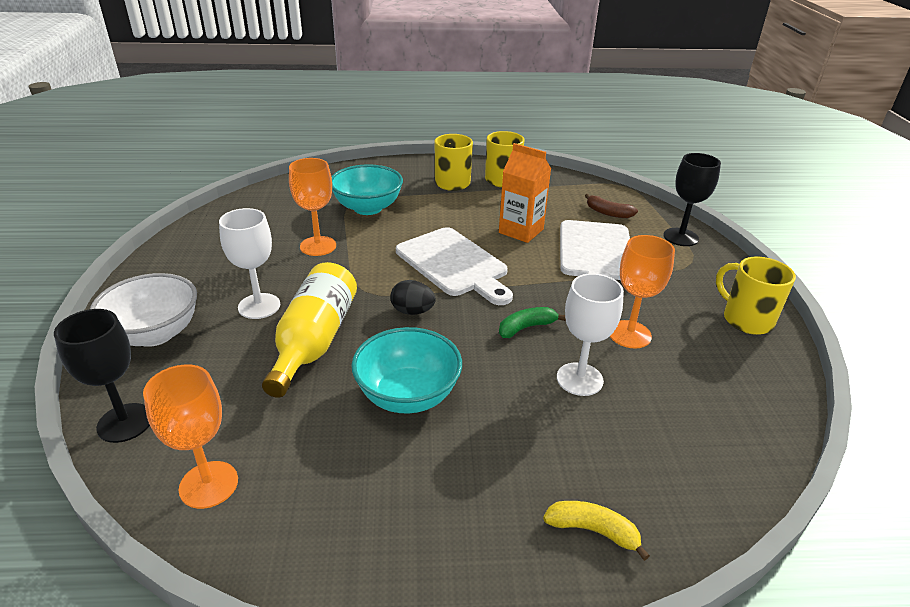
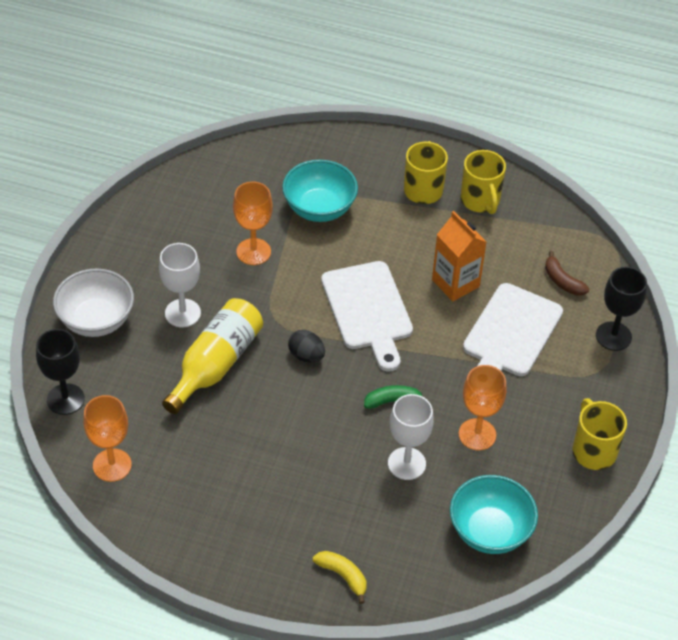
camera: 20 degrees right, 15 degrees up
(408, 395) = (268, 437): turquoise bowl -> turquoise bowl (490, 531)

